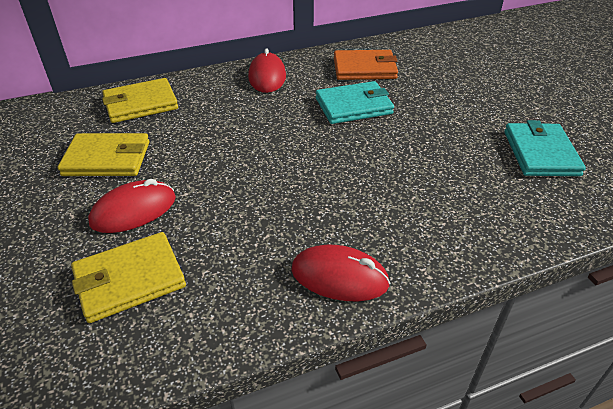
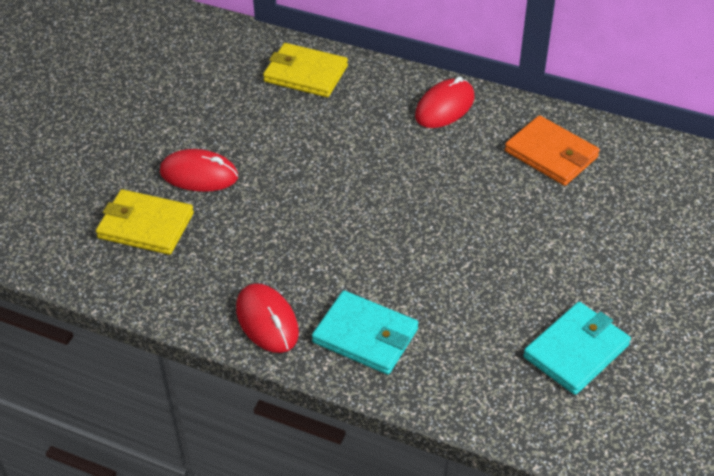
camera: 45 degrees right, 5 degrees up
(107, 158) = (227, 115): yellow wallet -> none
(353, 106) = (478, 190): turquoise wallet -> turquoise wallet (365, 335)

